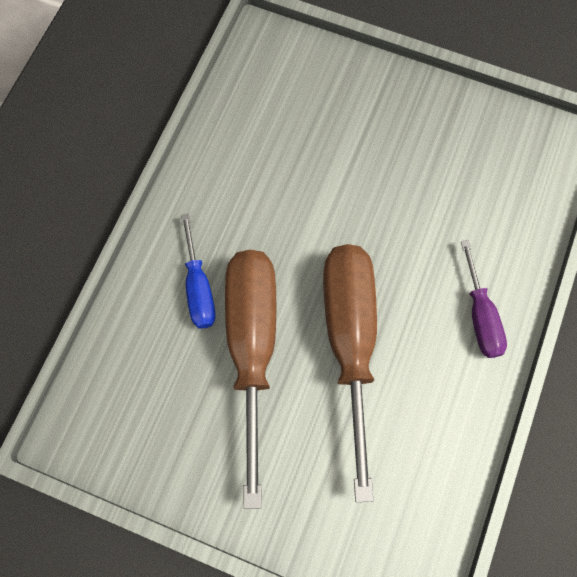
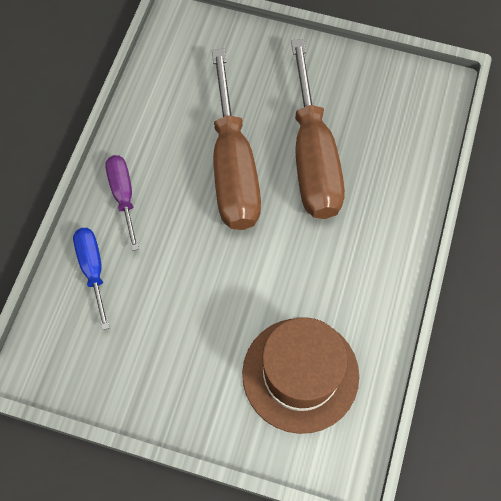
camera: 175 degrees right, 5 degrees down
(198, 288) = (366, 199): blue screwdriver -> blue screwdriver (93, 269)
(296, 114) = (300, 374): none -> brown hat

